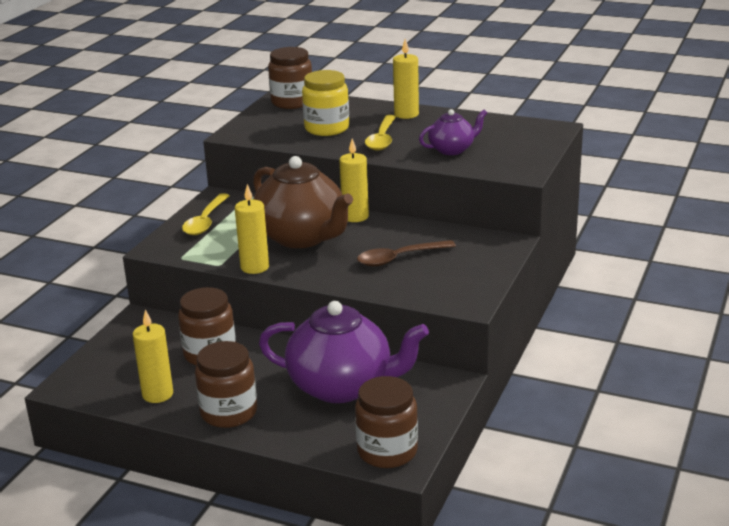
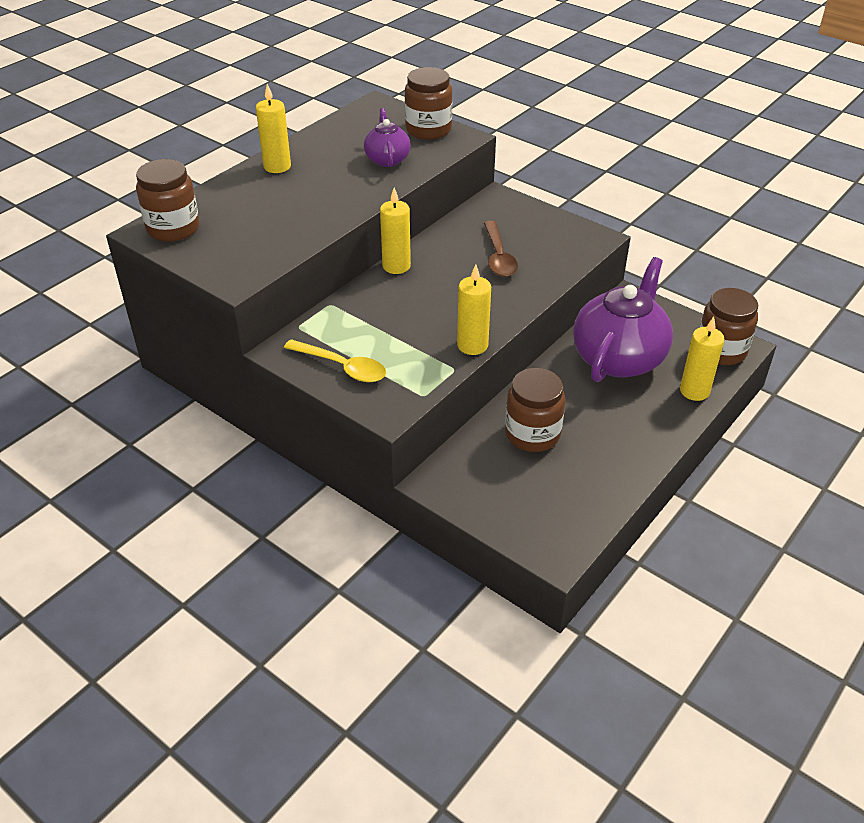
camera: 75 degrees left, 15 degrees up
(157, 394) = (595, 480): yellow candle -> yellow candle (694, 391)
(229, 412) = (641, 434): brown jar -> brown jar (428, 130)
(302, 237) = (422, 305): brown teapot -> none
(327, 128) = (274, 218): yellow jar -> none
(382, 139) = (331, 190): yellow spoon -> none

